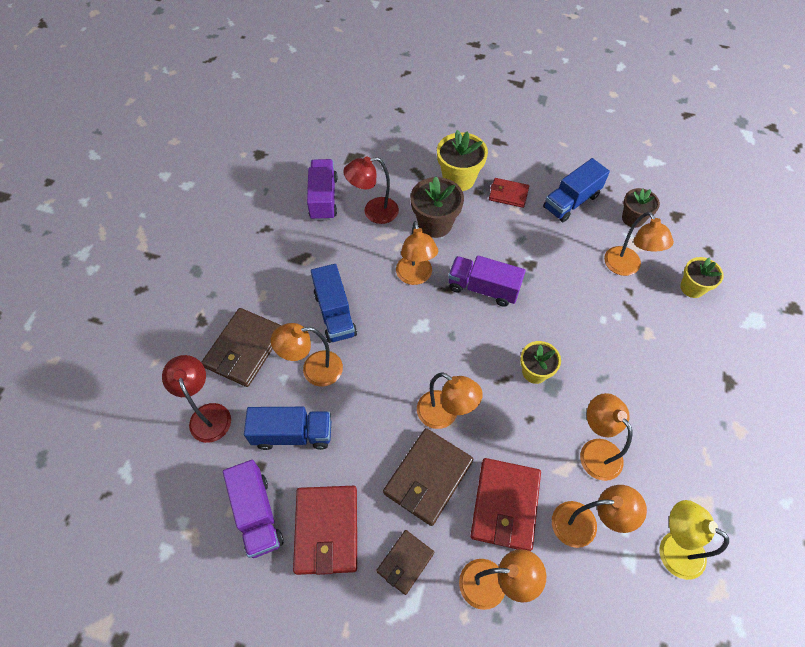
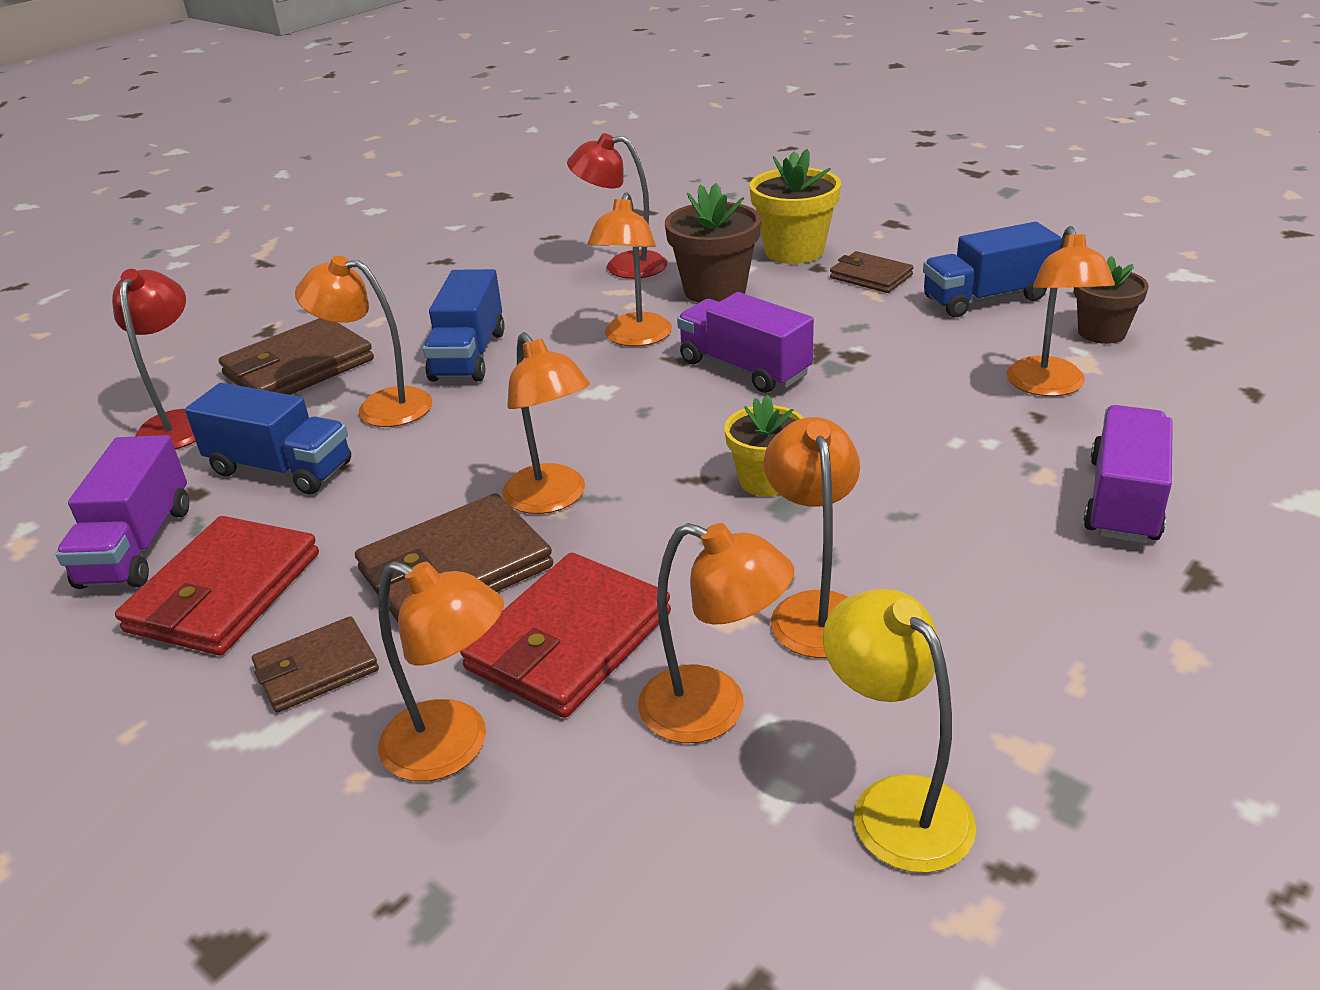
camera: 25 degrees right, 25 degrees down
(323, 198) = (556, 244): purple truck -> purple truck (1123, 500)
(508, 194) = (871, 276): red wallet -> brown wallet
(692, 288) = (1183, 433): yellow flower pot -> none

